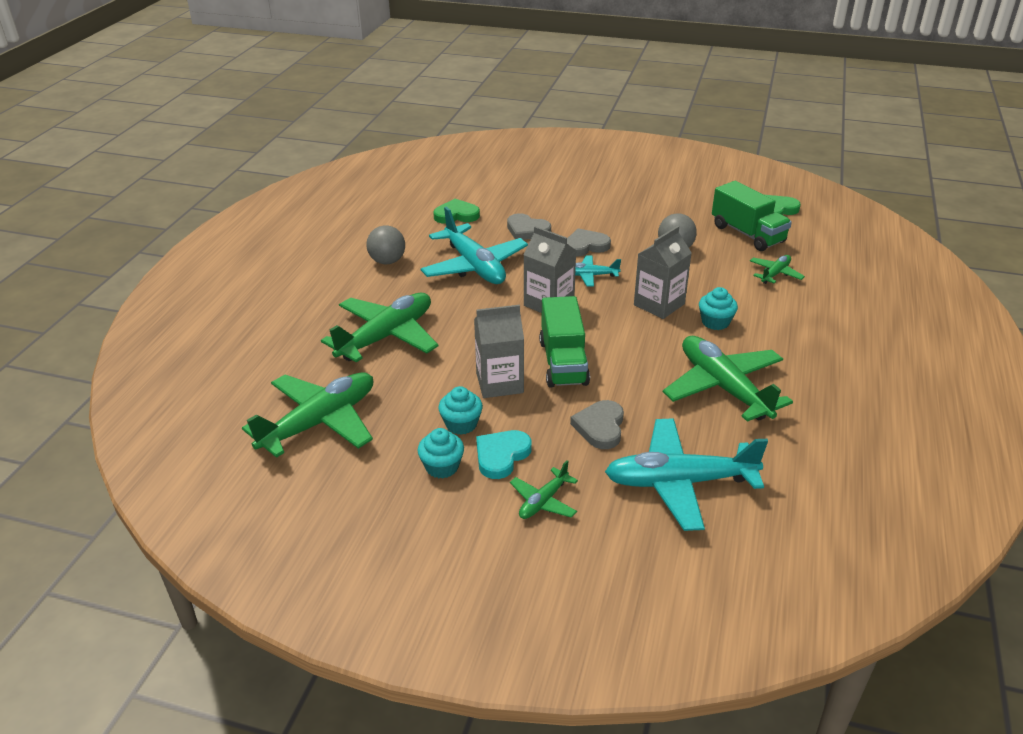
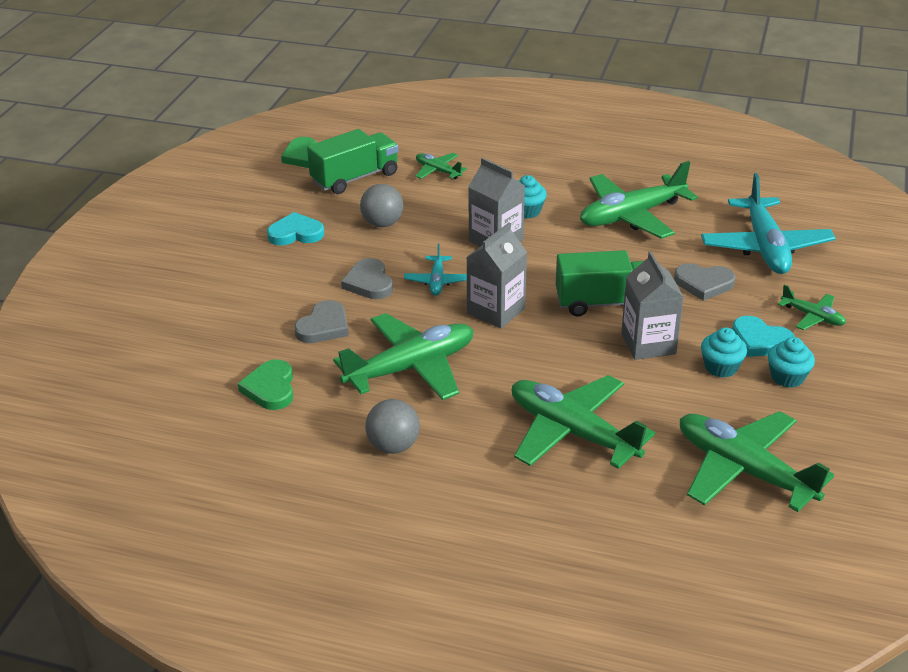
camera: 90 degrees left, 0 degrees up
(474, 266) = (411, 368): turquoise plane -> green plane
(652, 213) = (295, 233): none -> turquoise heart

